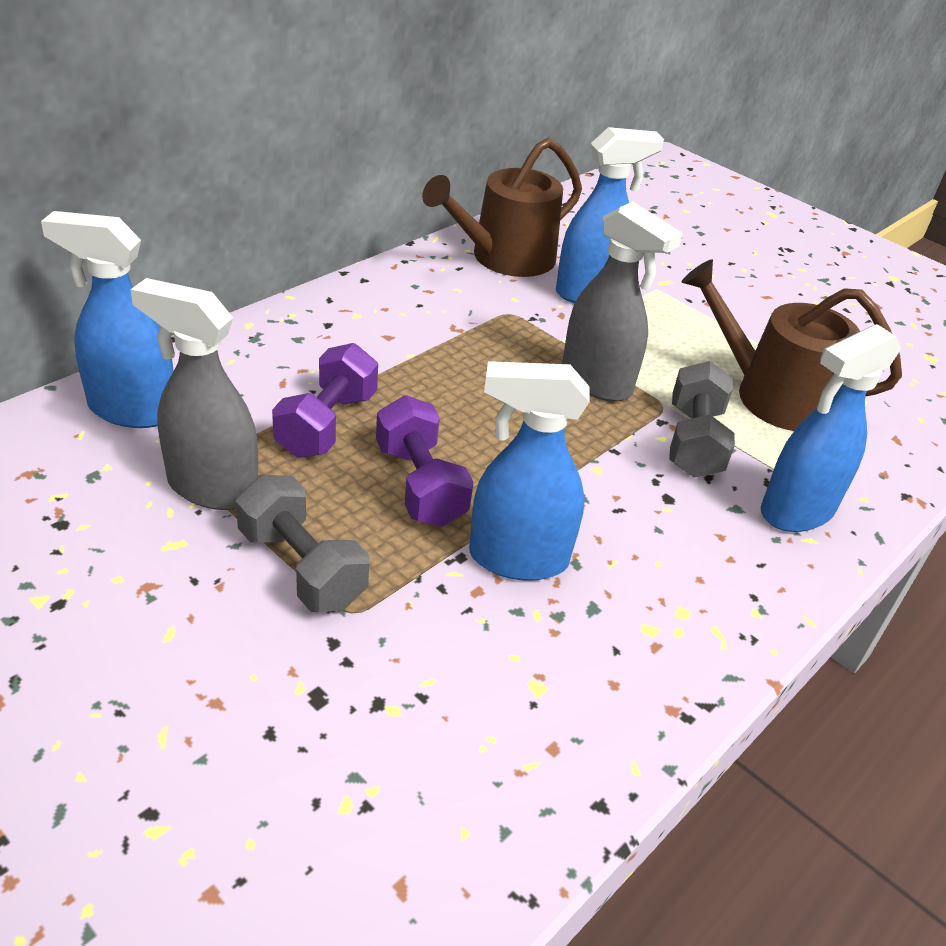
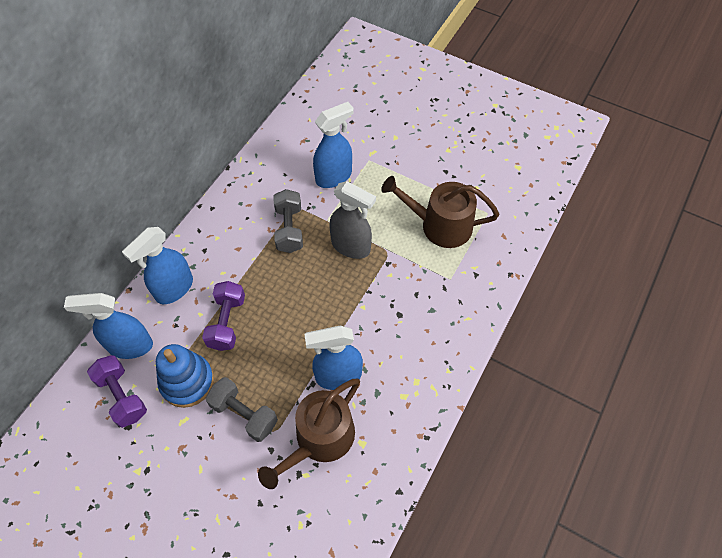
camera: 10 degrees left, 20 degrees up
(212, 487) = (187, 382): grey spray bottle -> blue stacking toy
(420, 485) = (282, 346): purple dumbbell -> purple dumbbell (122, 396)
(505, 258) = (282, 163): brown watering can -> brown watering can (319, 439)
(694, 442) = (406, 272): grey dumbbell -> grey dumbbell (289, 229)
(796, 511) = (459, 302): blue spray bottle -> blue spray bottle (174, 289)

